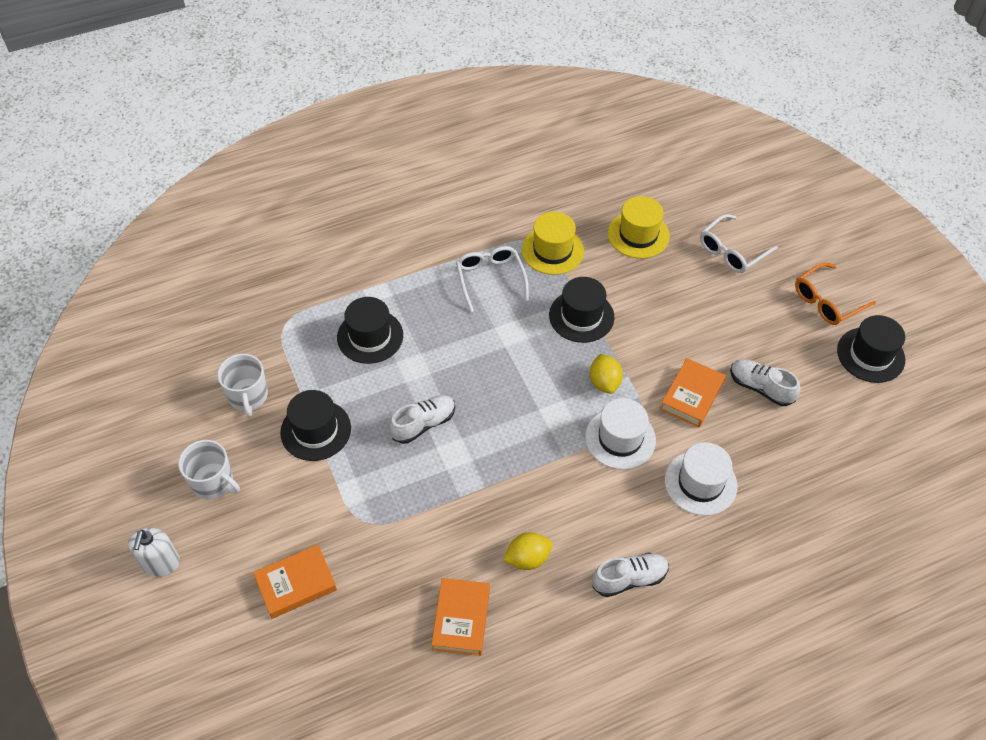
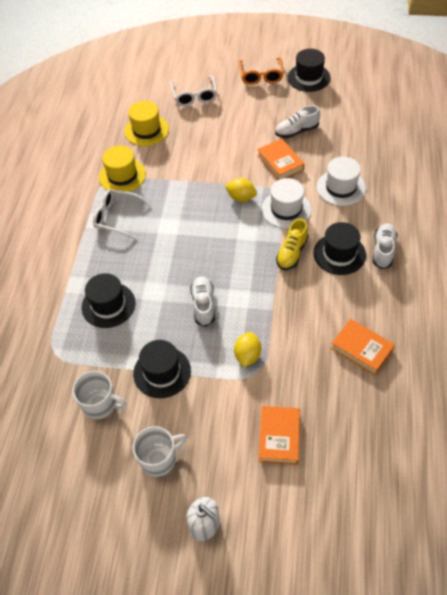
camera: 55 degrees left, 0 degrees up
(527, 558) = (339, 294): yellow lemon -> yellow lemon (247, 355)
(556, 477) = (292, 253): none -> yellow shoe
(581, 316) = (184, 185): black hat -> black hat (339, 254)

